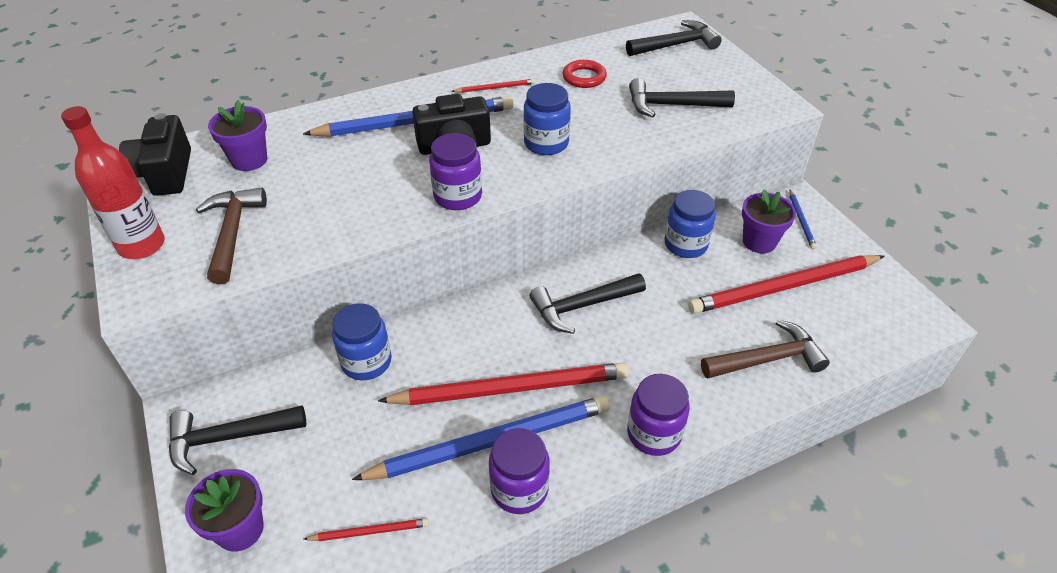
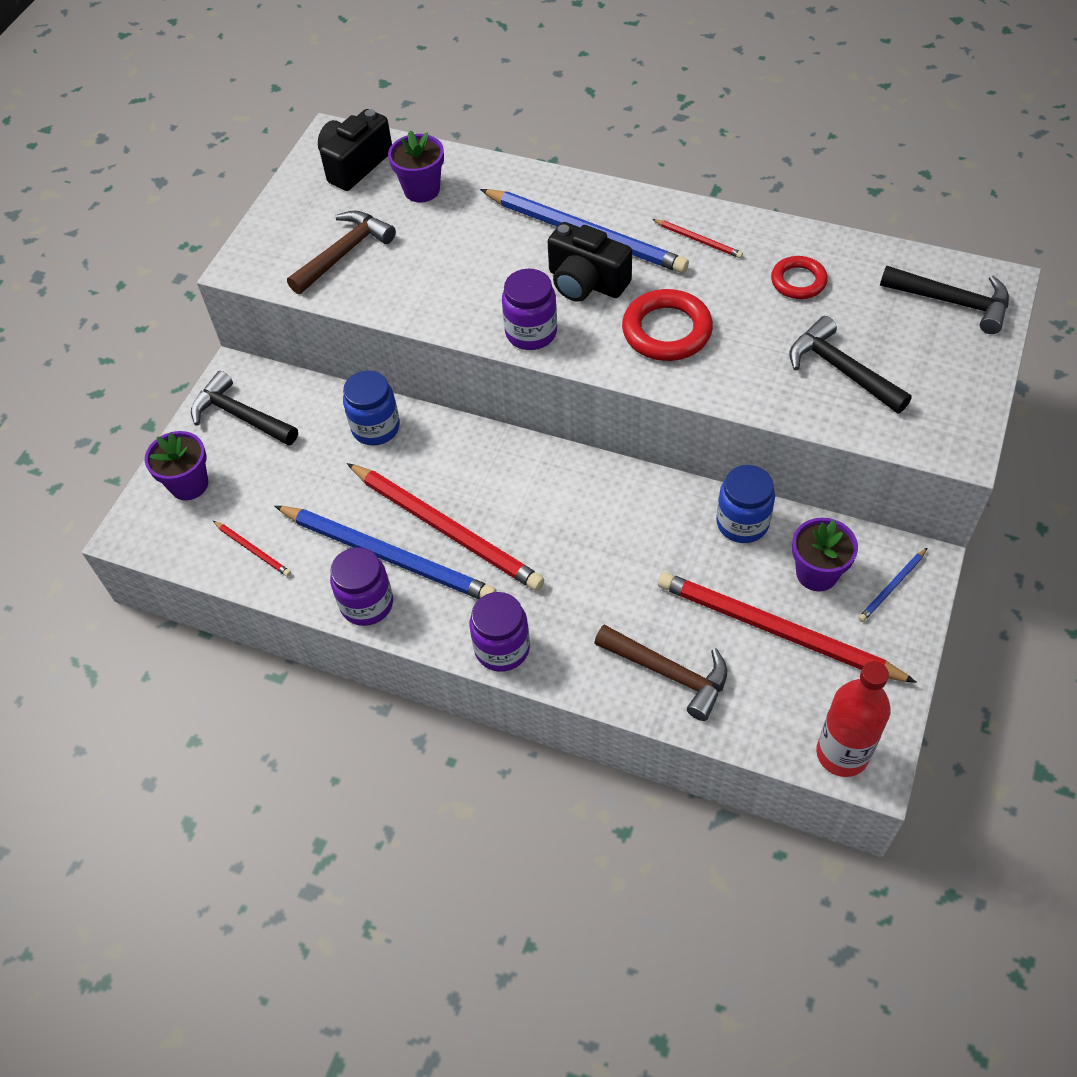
camera: 50 degrees right, 10 degrees up
(142, 245) = (281, 223): red bottle -> red bottle (842, 754)
(546, 143) = (666, 331): blue jar -> red ring
(582, 306) = (579, 507): black hammer -> none

